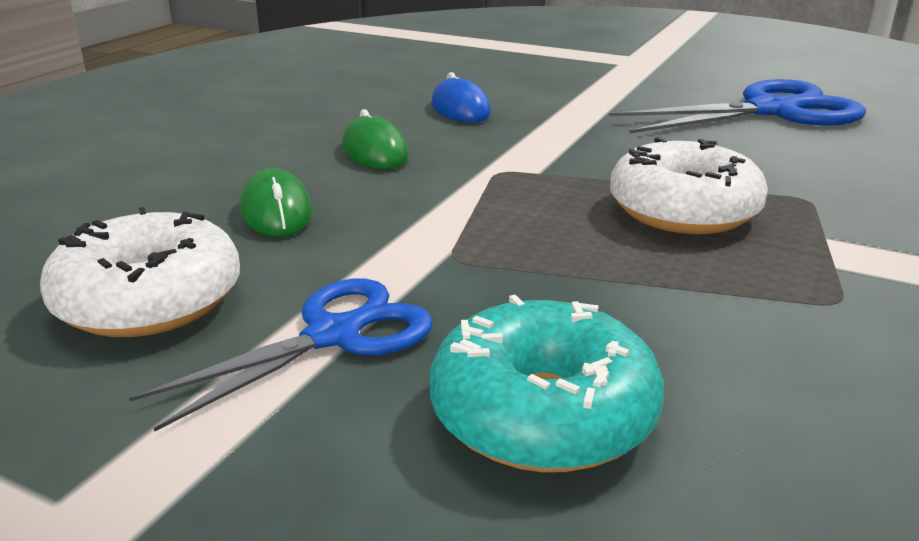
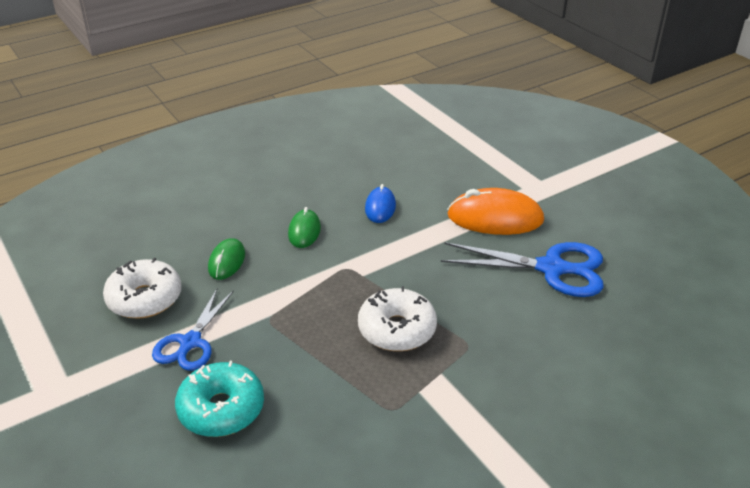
camera: 30 degrees right, 10 degrees up
(335, 334) = (190, 343): blue scissors -> blue scissors turned 120 degrees clockwise
(629, 89) = (495, 218): none -> orange mouse

